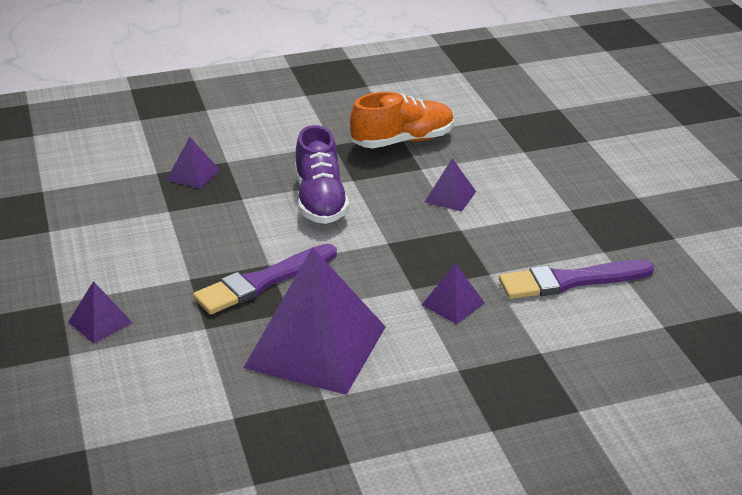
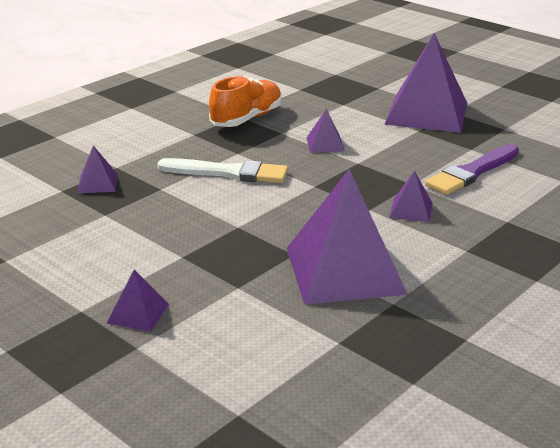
camera: 30 degrees left, 5 degrees down
(262, 282) = (248, 240): purple brush -> none
(320, 200) = (228, 173): purple shoe -> white brush
(605, 190) = (427, 113): none -> purple pyramid

